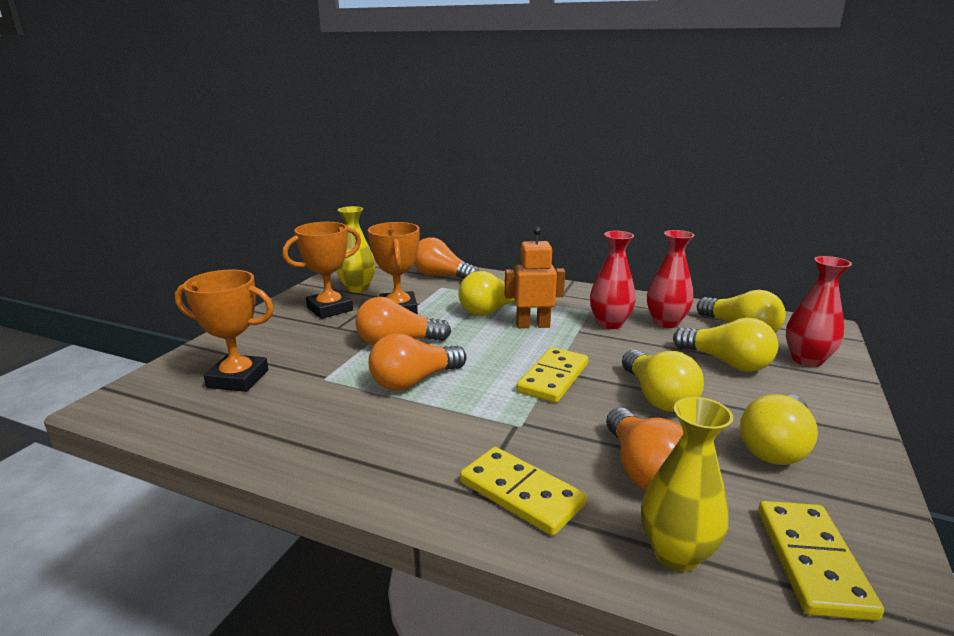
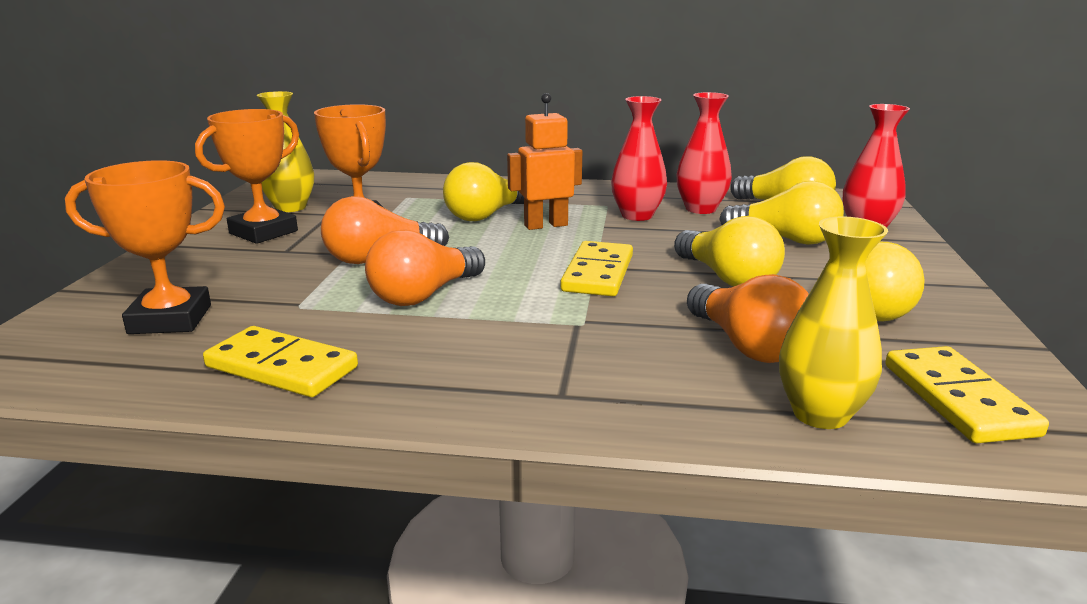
camera: 15 degrees left, 0 degrees up
(441, 276) = (400, 186): orange light bulb -> none
(521, 493) = (619, 386): yellow domino -> yellow domino (281, 367)

